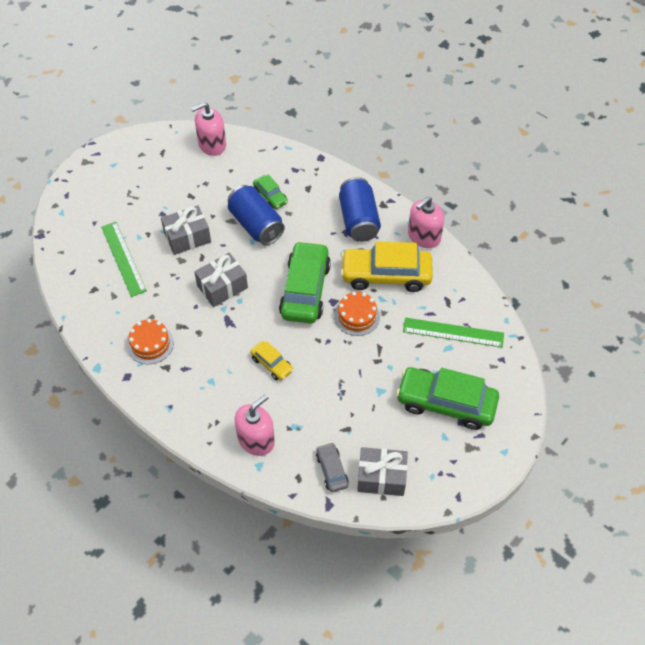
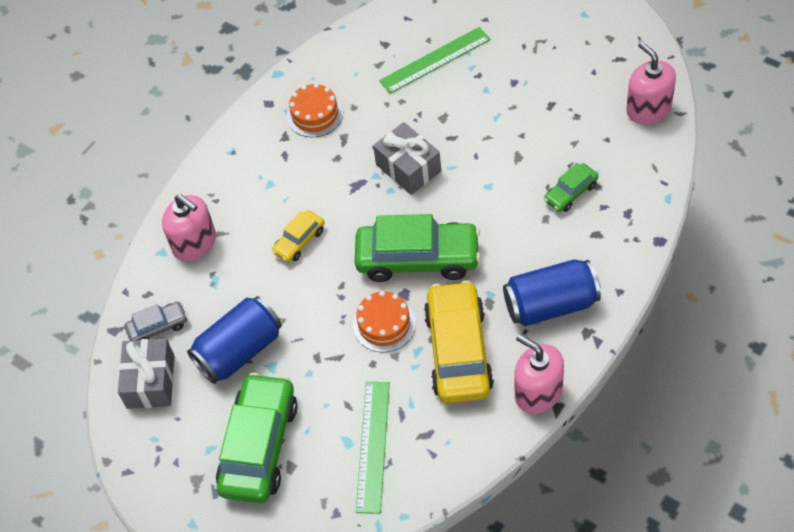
camera: 90 degrees right, 0 degrees up
(187, 237) = (480, 116): grey gift -> none
(256, 225) = (516, 185): blue can -> blue can (239, 351)

